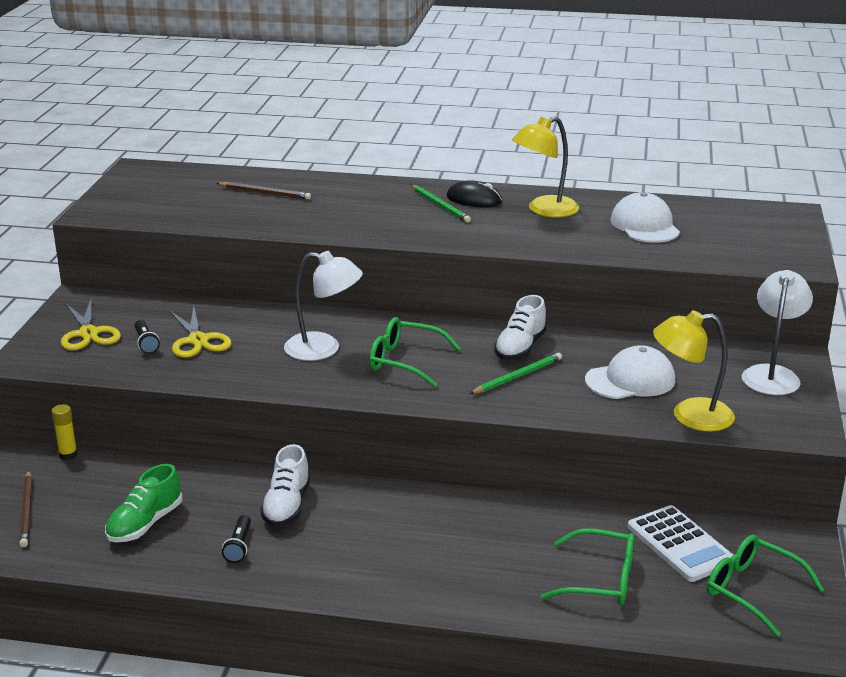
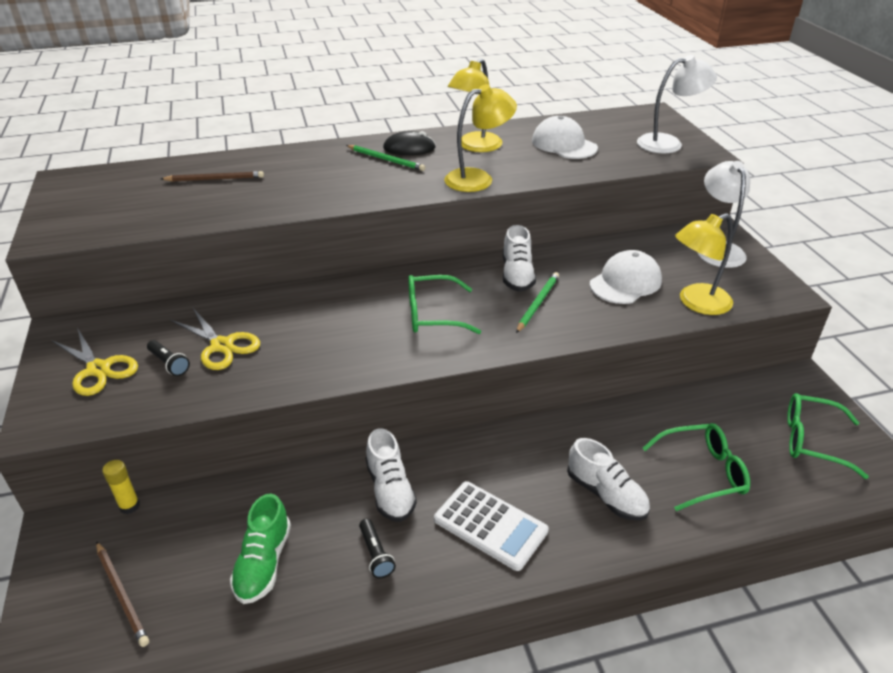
camera: 25 degrees left, 10 degrees up
(323, 349) = (351, 322): white lamp -> white lamp (668, 143)
(484, 567) = (606, 494): none -> white shoe
(516, 240) = (478, 179): none -> yellow lamp
(680, 544) = (729, 415): white calculator -> white calculator (490, 525)

